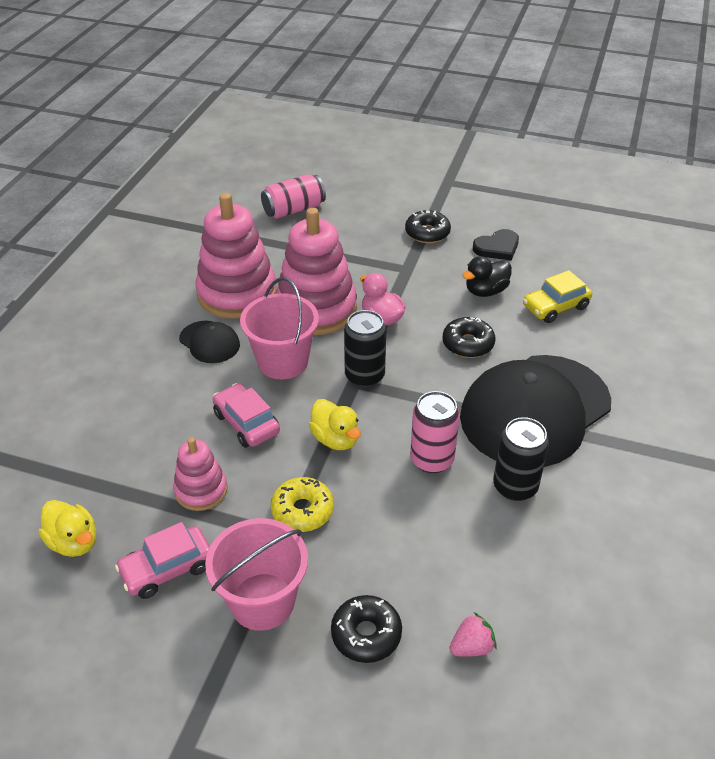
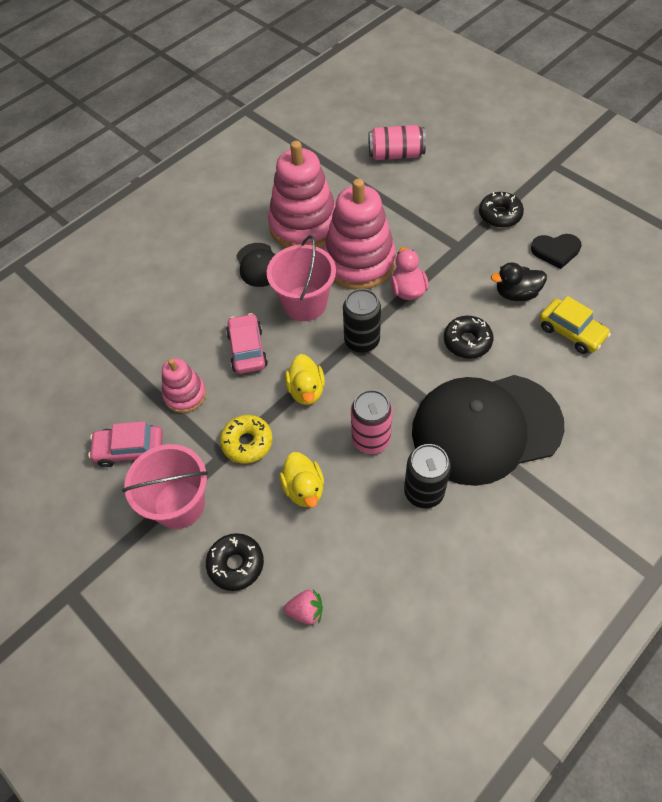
camera: 30 degrees right, 15 degrees up
(74, 542) = (81, 401): yellow duck -> yellow duck (304, 489)
(555, 307) = (571, 332): yellow car -> yellow car turned 135 degrees counterclockwise

